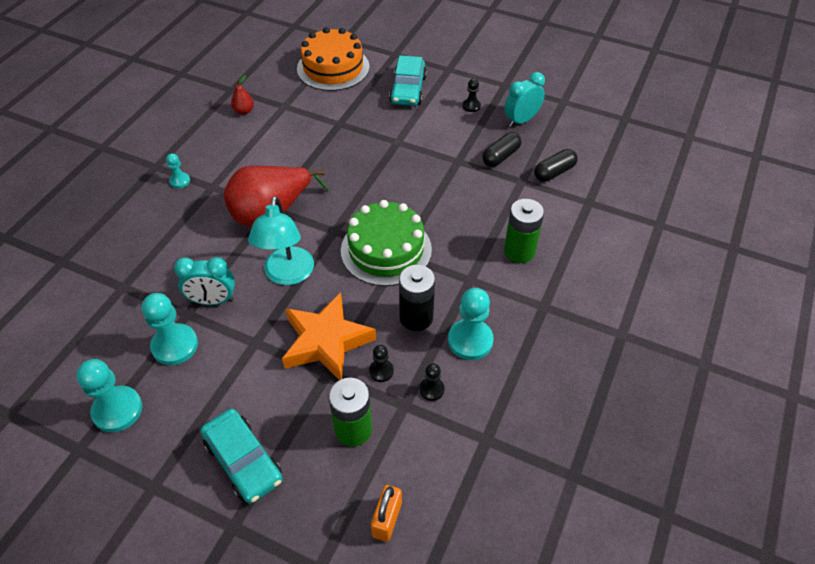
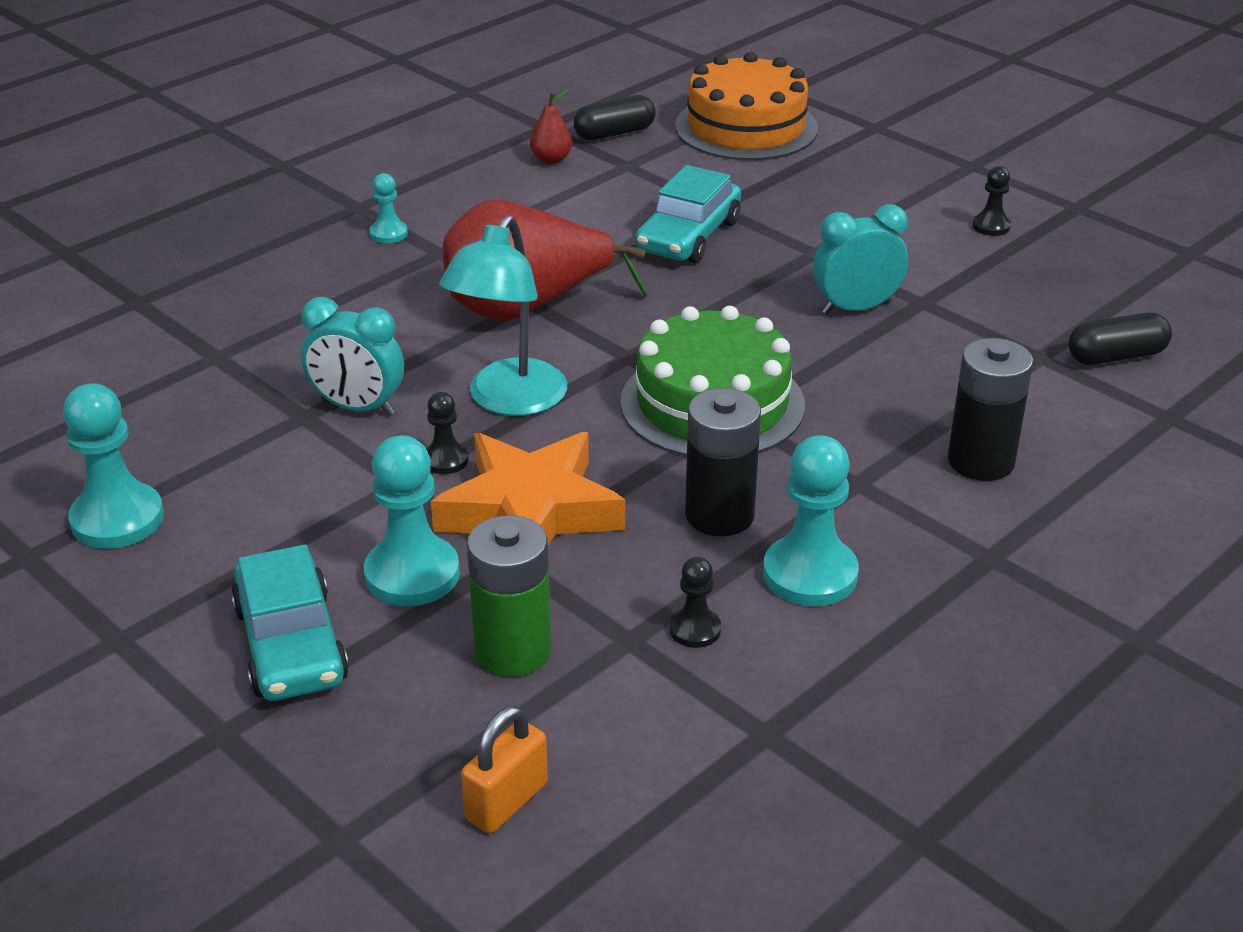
camera: 20 degrees right, 15 degrees down
(175, 345) = (259, 454): turquoise pawn -> turquoise pawn (412, 574)
(381, 371) = (610, 578): black pawn -> black pawn (445, 460)
(408, 89) = (875, 181): turquoise car -> turquoise car (688, 236)
(501, 156) = (1014, 311): black capsule -> black capsule (614, 133)
(519, 251) = (981, 461): green battery -> black battery
(521, 120) = (1084, 265): turquoise clock -> turquoise clock (856, 308)

